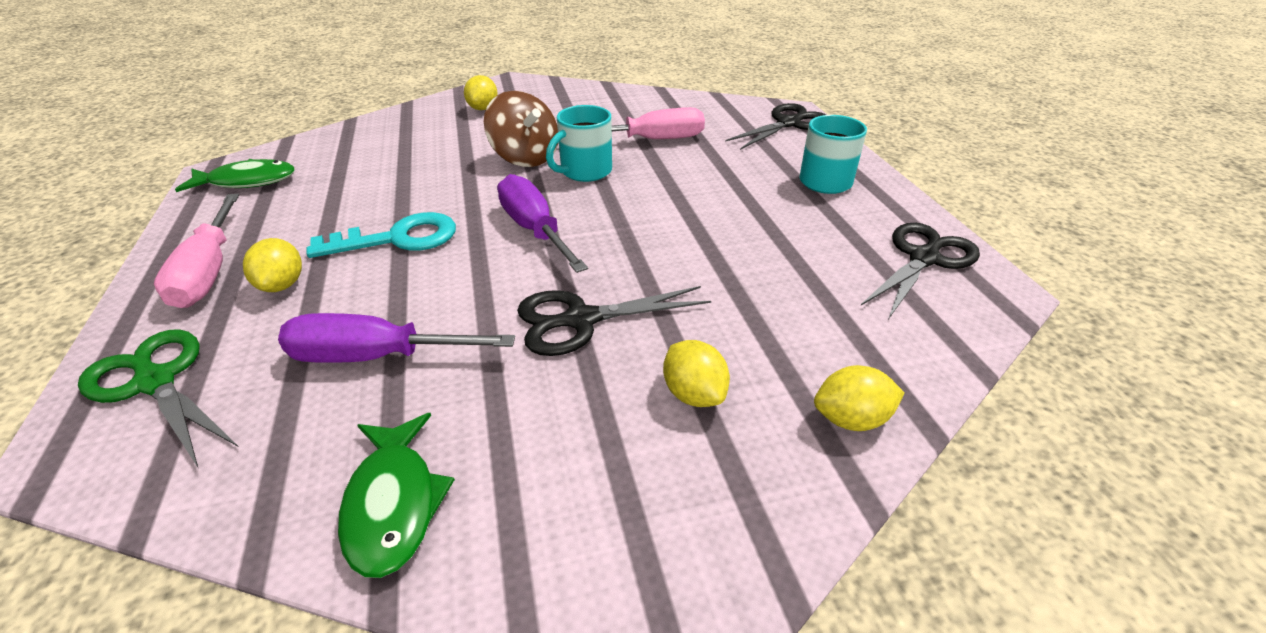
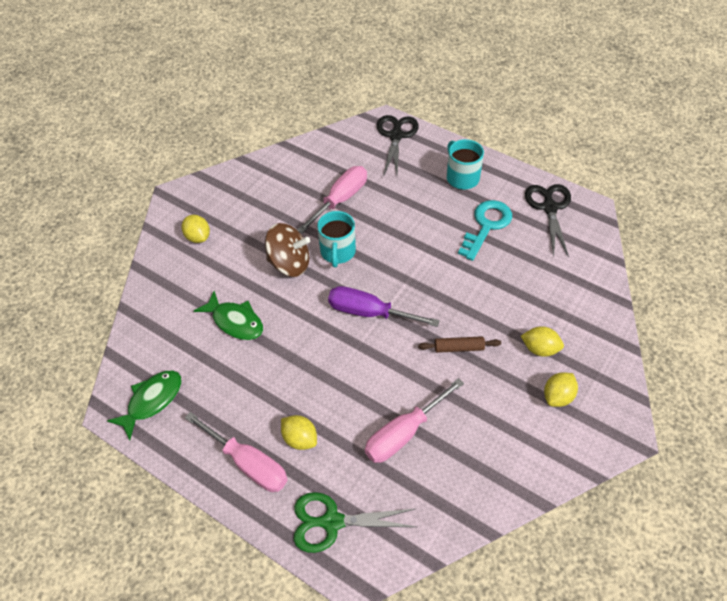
camera: 40 degrees left, 15 degrees up
(376, 357) = (404, 433): purple screwdriver -> pink screwdriver
(393, 504) = (499, 475): green fish -> green fish (235, 321)
(397, 239) = (311, 370): turquoise key -> turquoise key (486, 226)
(581, 320) = (459, 348): black scissors -> brown rolling pin
(851, 419) = (598, 317): yellow lemon -> yellow lemon (558, 396)

